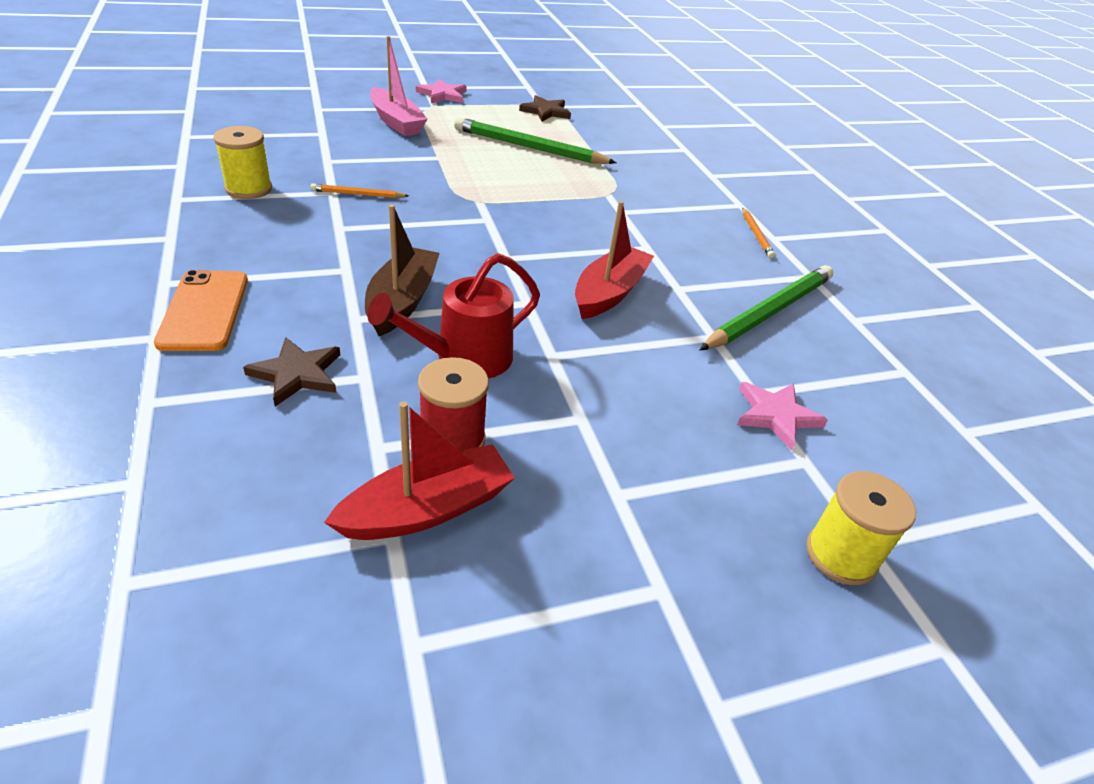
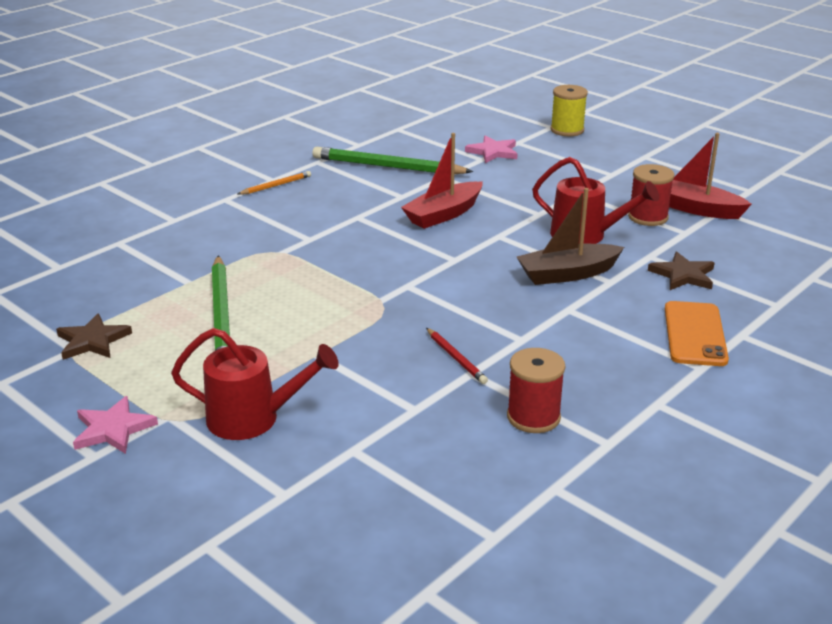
camera: 115 degrees left, 10 degrees down
(204, 310) = (694, 334): orange phone -> orange phone turned 45 degrees counterclockwise
(248, 189) = (533, 417): yellow spool -> red spool
(358, 194) = (456, 358): orange pencil -> red pencil
(396, 122) = (254, 418): pink boat -> red watering can
(609, 293) = (443, 214): red boat -> red boat turned 45 degrees counterclockwise

